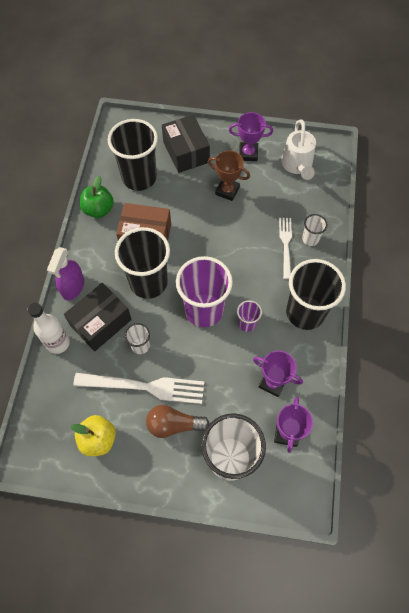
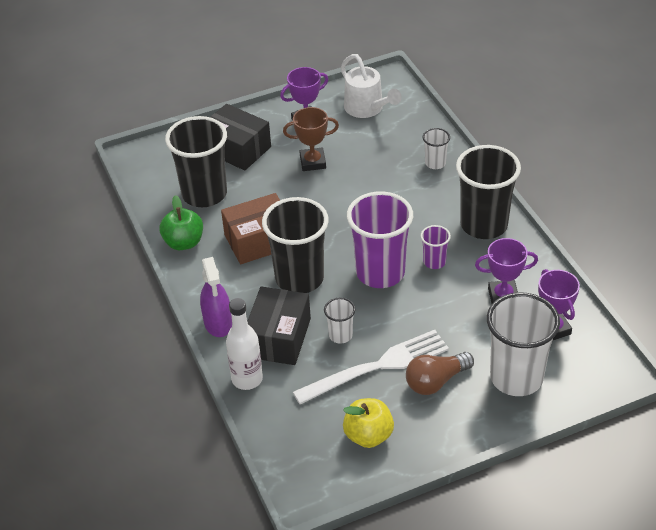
camera: 30 degrees left, 20 degrees down
(285, 245) = (414, 179): white fork -> none

